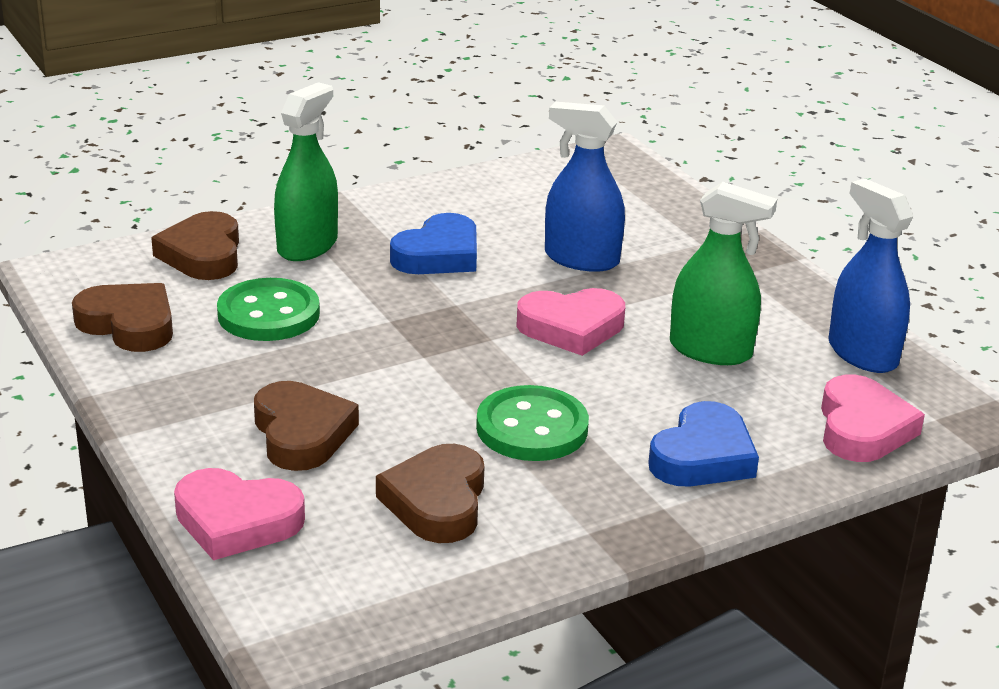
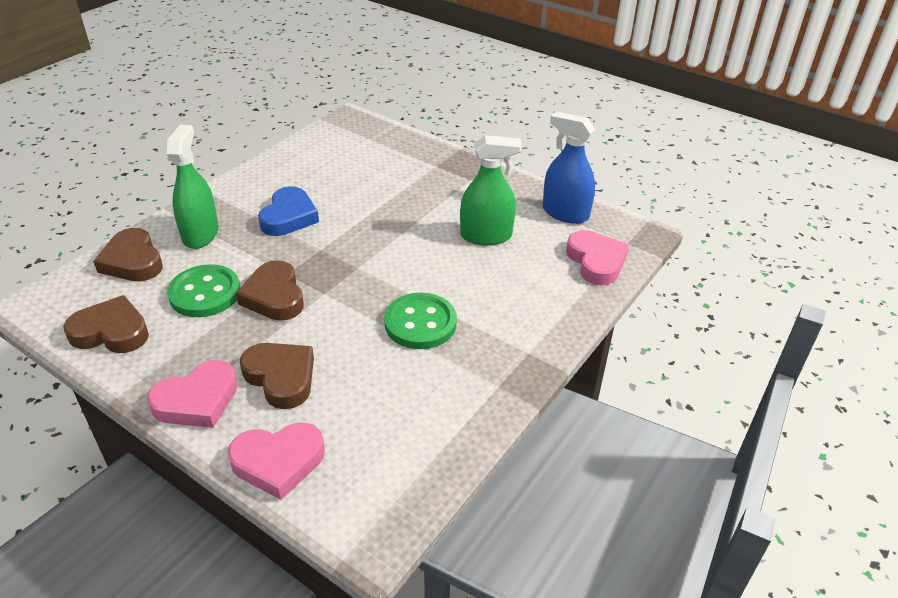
camera: 25 degrees left, 10 degrees up
(437, 501) = (397, 398): brown heart -> brown heart (274, 296)
(571, 327) = (399, 245): pink heart -> pink heart (197, 400)
(581, 259) = (376, 195): blue spray bottle -> none
(703, 456) = (527, 309): blue heart -> none

